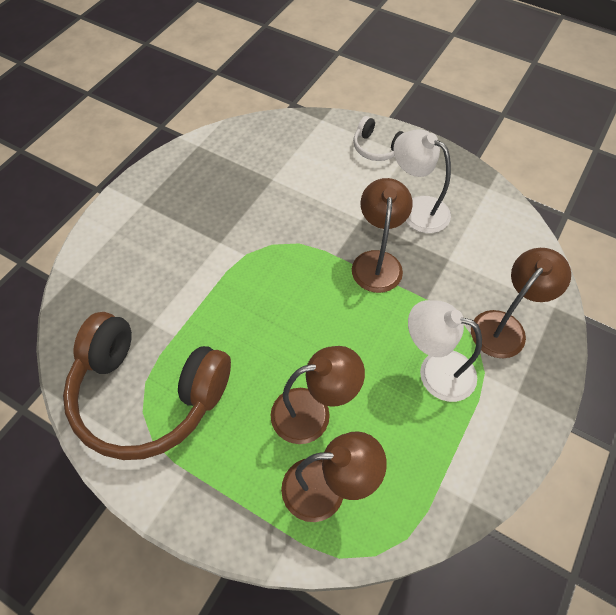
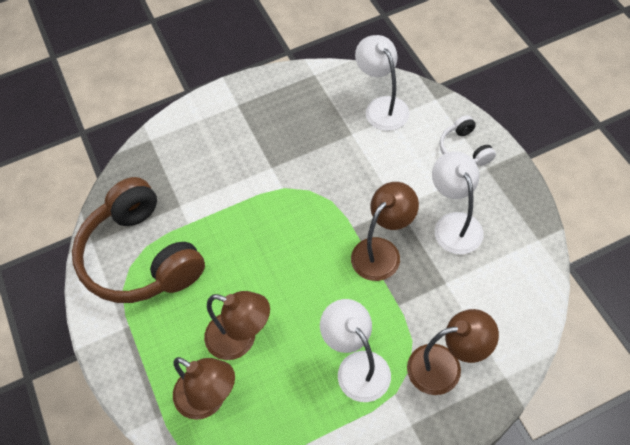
camera: 40 degrees right, 0 degrees up
(281, 145) = (382, 106): none -> white lamp

